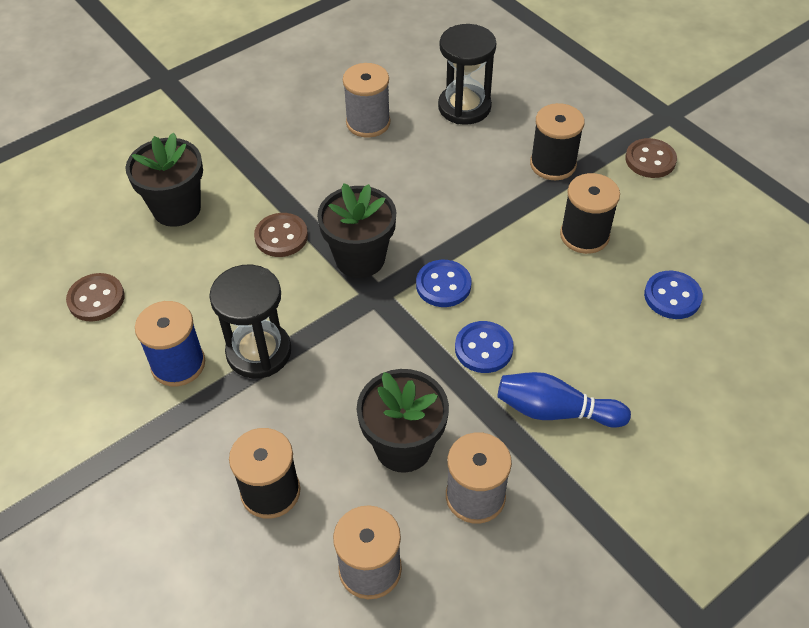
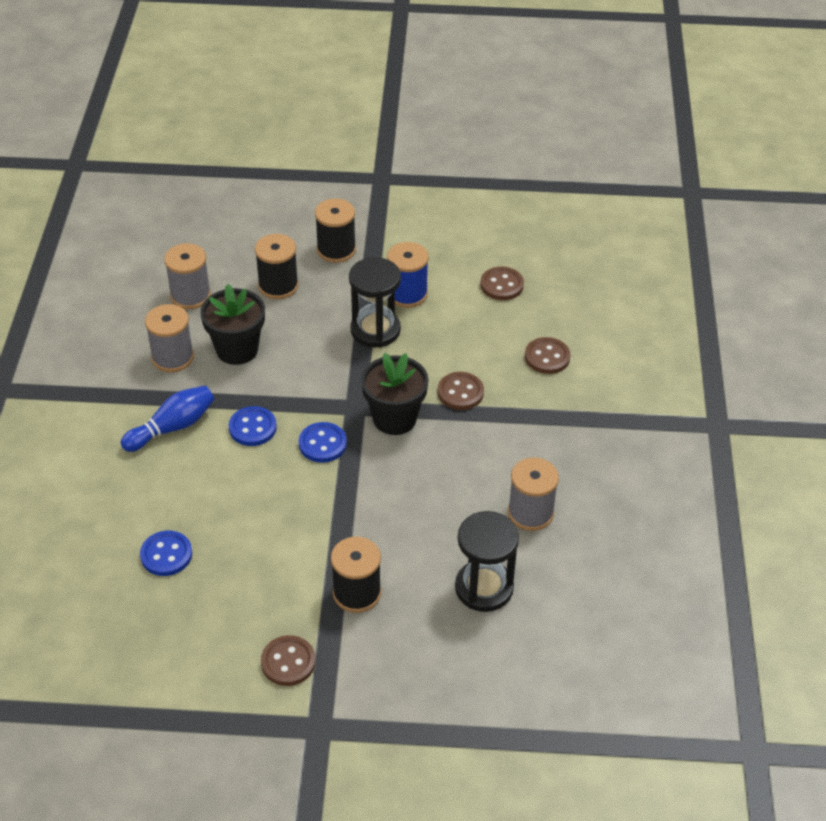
camera: 130 degrees right, 5 degrees down
(177, 209) = (547, 357): black flower pot -> brown button
(584, 235) = (271, 552): black spool -> black spool (336, 250)

